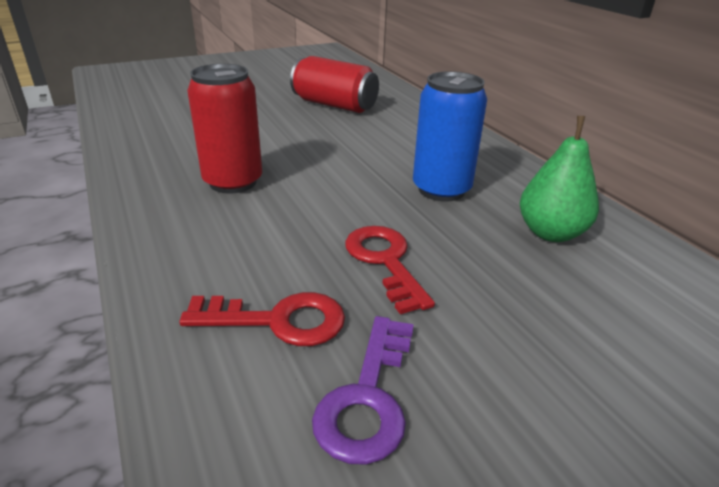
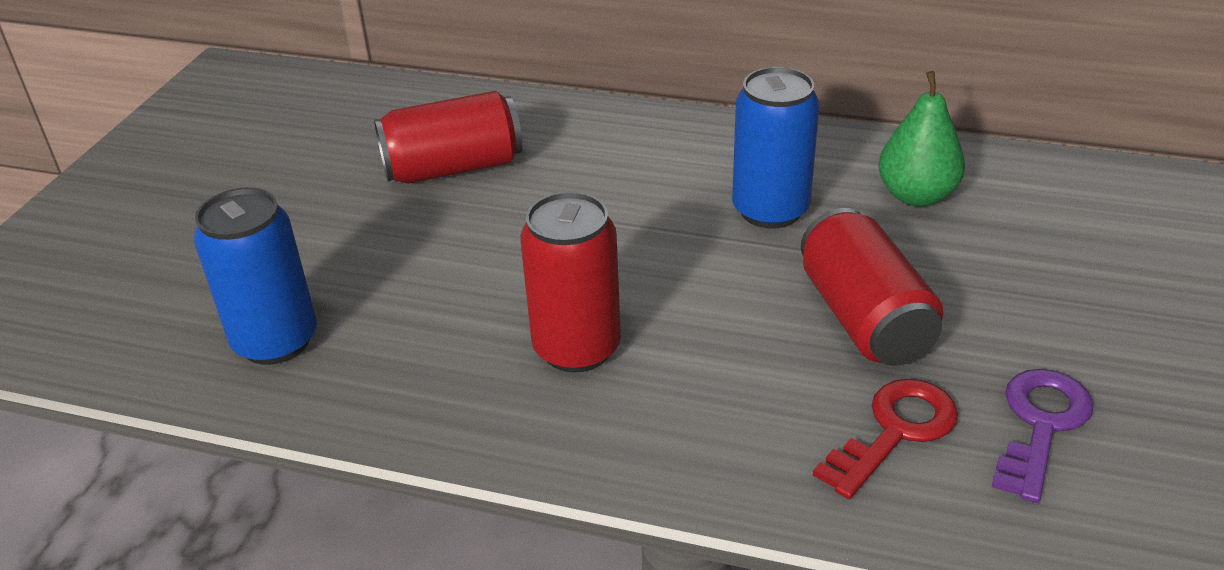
camera: 45 degrees left, 5 degrees up
(157, 119) = (276, 341): none -> blue can
(367, 397) = (1040, 425): purple key -> purple key turned 120 degrees counterclockwise
(385, 261) = (864, 318): red key -> red can

